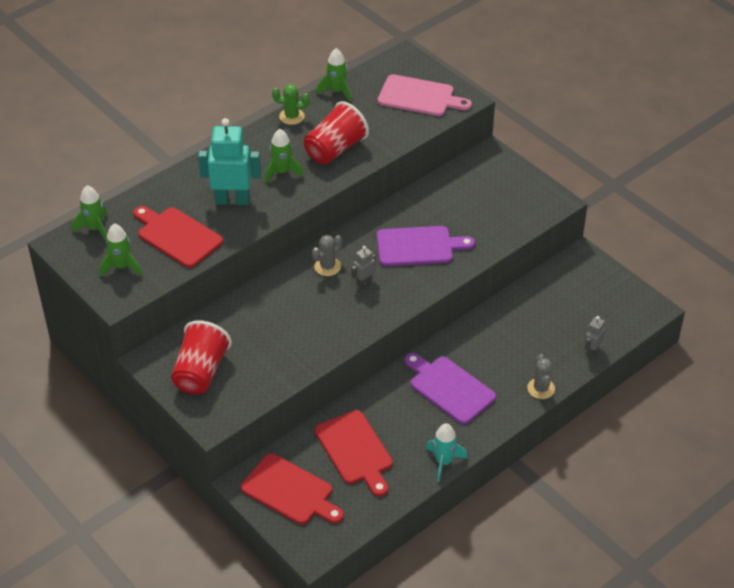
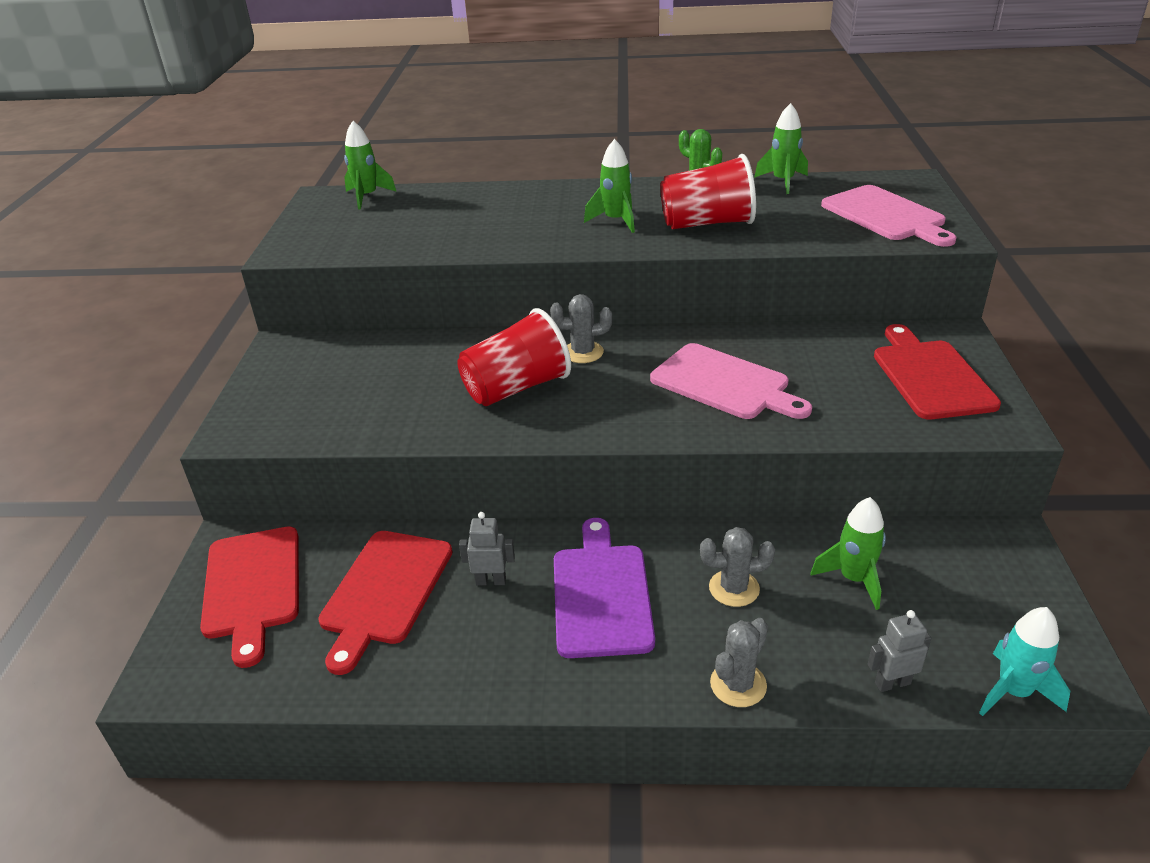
camera: 45 degrees right, 10 degrees down
(122, 267) = (335, 231): green rocket -> green rocket (853, 579)
(177, 236) = (425, 229): red cutting board -> red cutting board (930, 376)
(200, 372) = (303, 381): red cup -> red cup (516, 388)
(232, 200) = (526, 223): turquoise robot -> none
(364, 282) = (603, 387): grey robot -> grey robot (491, 581)
(418, 246) = (724, 383): purple cutting board -> pink cutting board
(443, 462) = (466, 689): turquoise rocket -> turquoise rocket (1013, 692)
(499, 349) = (734, 588): none -> grey cactus

